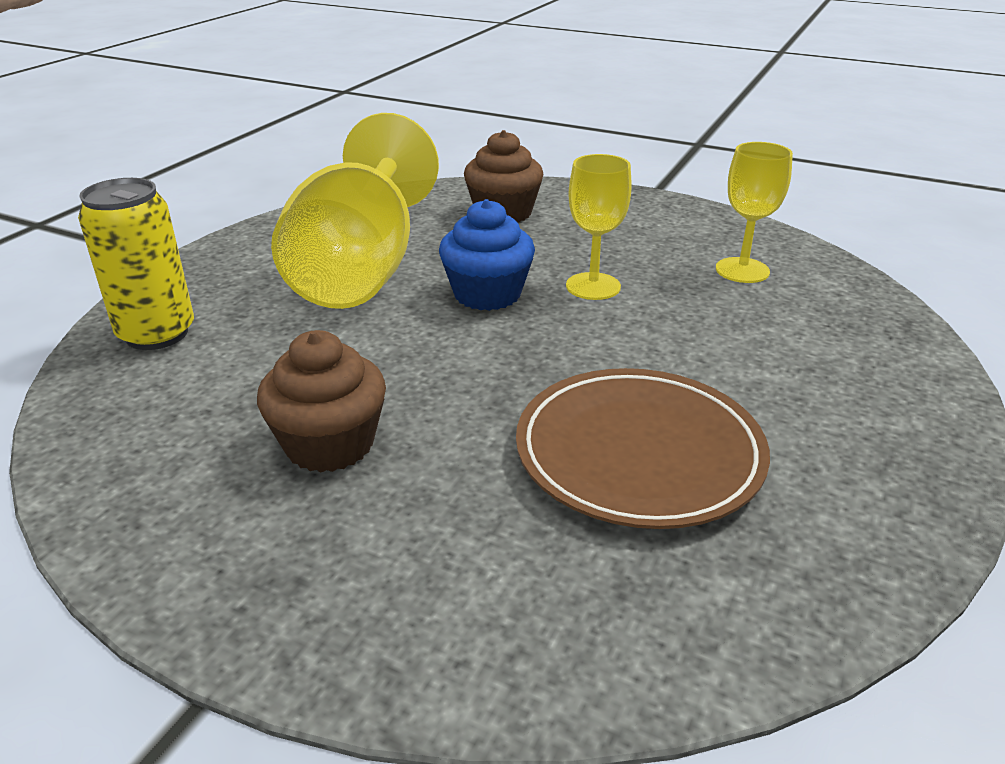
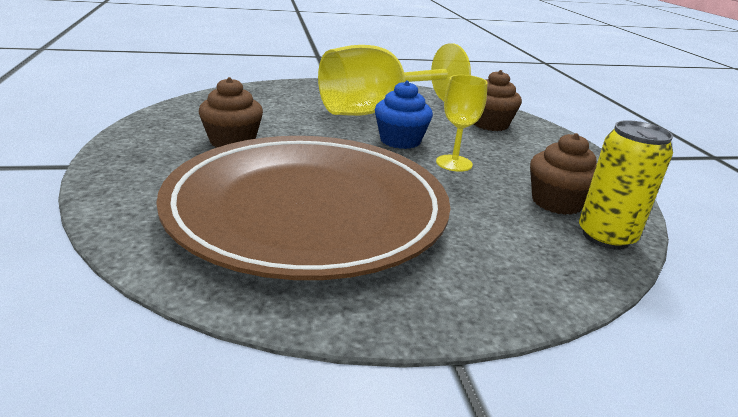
camera: 50 degrees right, 5 degrees down
(157, 334) = (269, 93): yellow can -> yellow can (606, 237)
(639, 453) = (307, 210): brown plate -> brown plate, size x1.83
(742, 270) = (556, 202): yellow goblet -> brown cupcake

